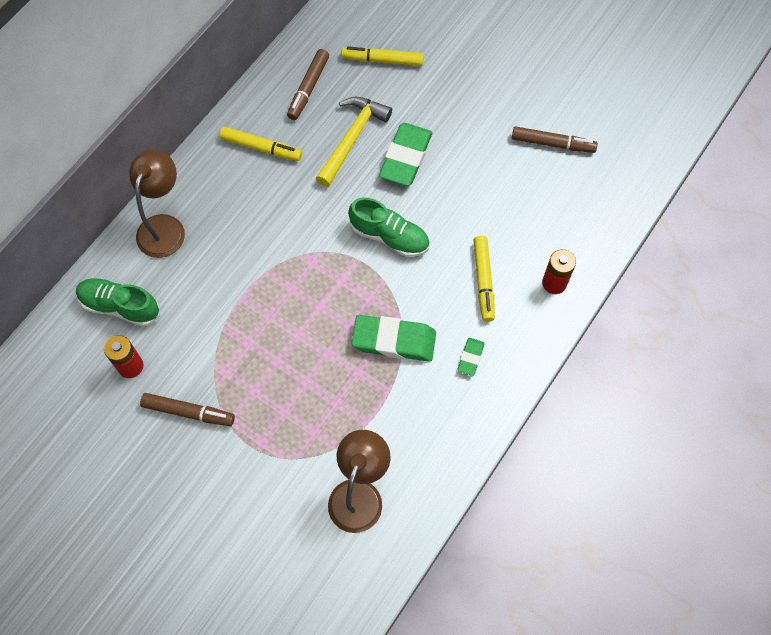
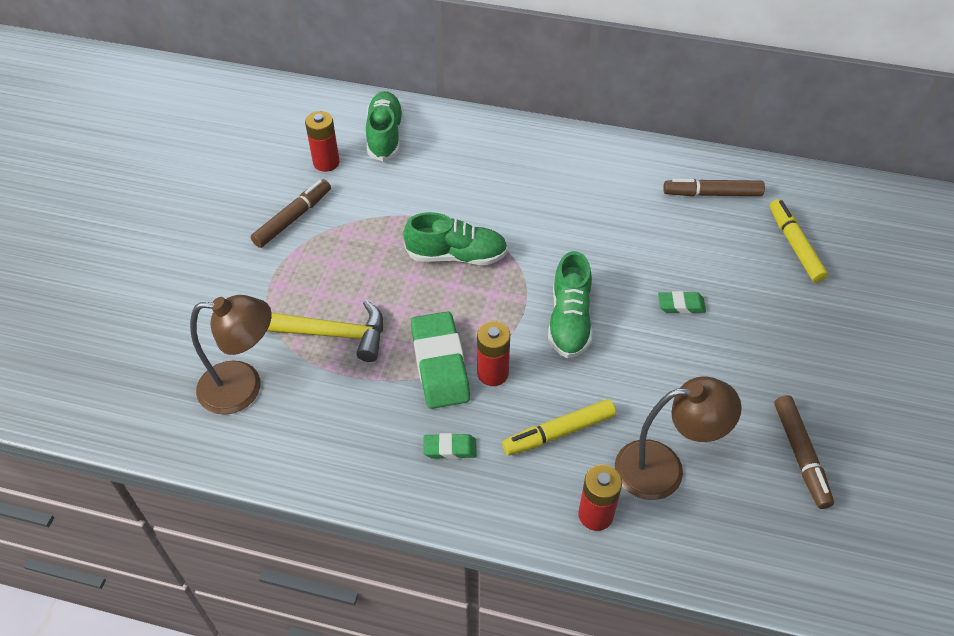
camera: 70 degrees right, 15 degrees down
(164, 226) = (484, 138): brown lamp -> brown lamp (663, 468)
(188, 412) = (293, 218): brown marker -> brown marker turned 135 degrees counterclockwise
(261, 148) = (615, 179): yellow marker -> none
(290, 293) = (456, 255): none -> green shoe
(352, 138) = (674, 249): yellow hammer -> yellow hammer (326, 333)
(405, 157) = (681, 305): green eraser -> green eraser, size x0.49
(416, 306) = (492, 373): none -> red battery

